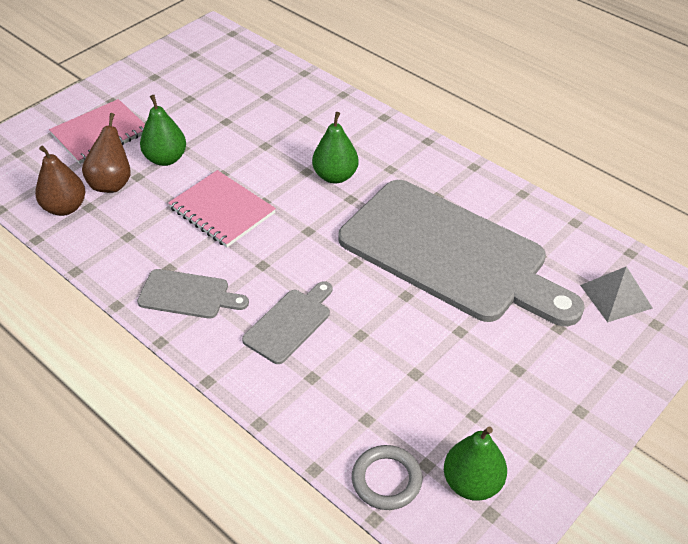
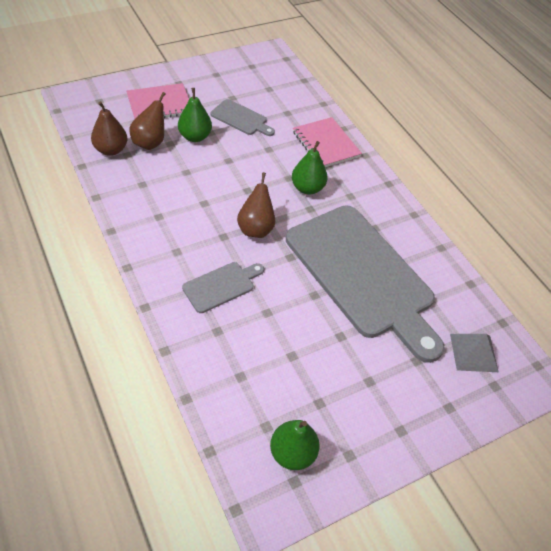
camera: 15 degrees right, 5 degrees up
(188, 295) = (162, 240): grey cutting board -> grey cutting board (241, 119)
(222, 210) = (215, 187): pink notebook -> pink notebook (326, 144)
(297, 243) = (256, 228): none -> brown pear
(386, 480) = (232, 426): grey ring -> none

